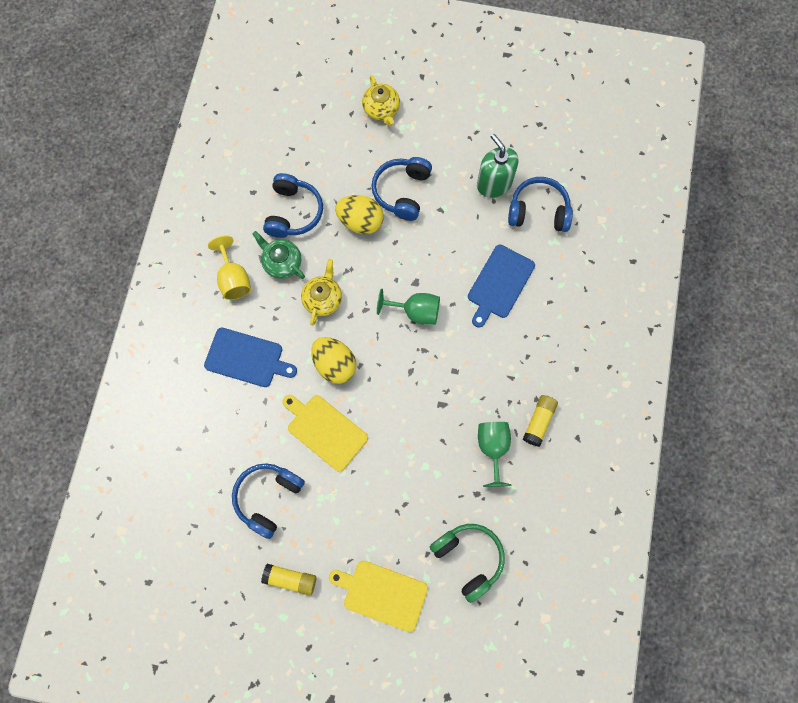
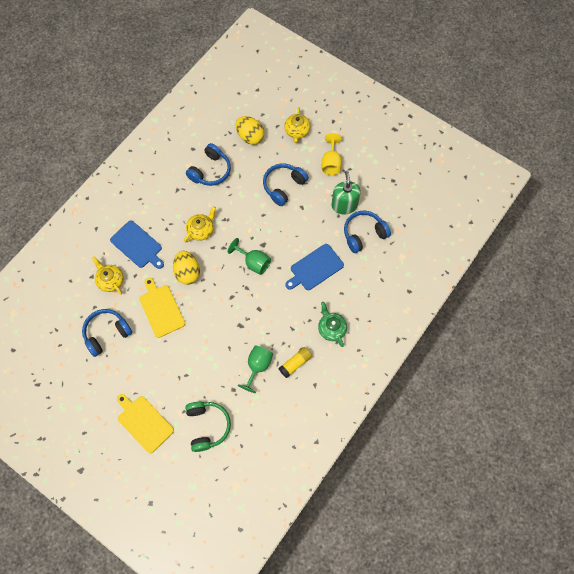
camera: 25 degrees right, 5 degrees down
(234, 279) = (154, 195): yellow goblet -> yellow goblet (331, 163)
(235, 423) = (110, 280): none -> yellow teapot
(282, 262) = (188, 198): green teapot -> green teapot (331, 328)
(290, 579) = (94, 387): yellow glue stick -> none
(360, 222) = (248, 193): yellow egg -> yellow egg (250, 136)
(538, 211) = (363, 234): blue headphones -> blue headphones turned 60 degrees counterclockwise

